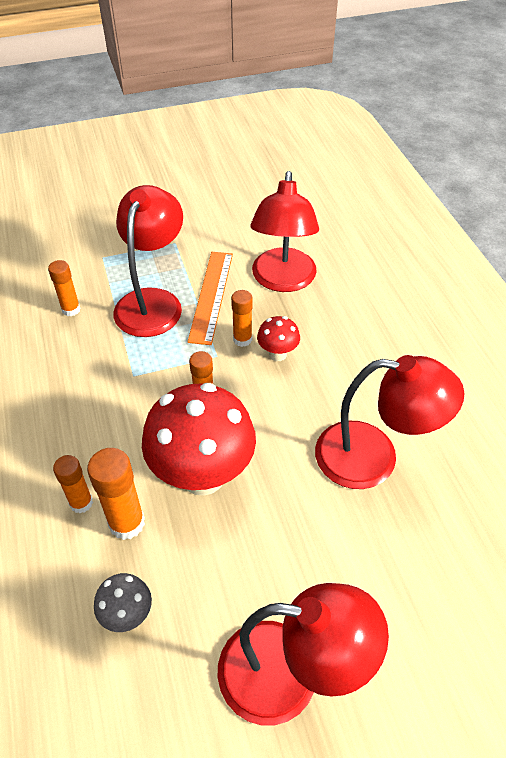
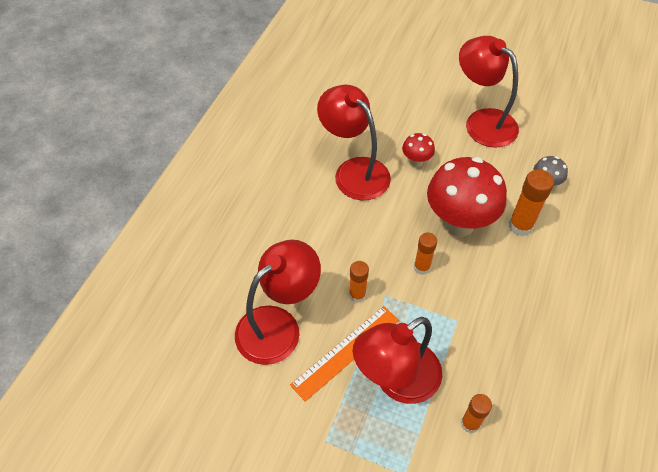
camera: 140 degrees left, 5 degrees up
(81, 503) = (542, 254): orange glue stick -> none
(277, 354) = (344, 266): red mushroom -> red mushroom (416, 162)

